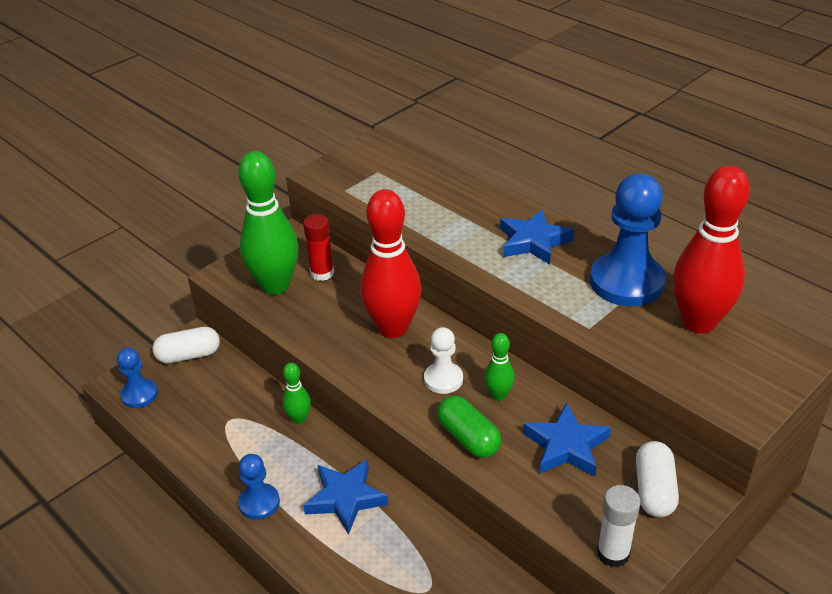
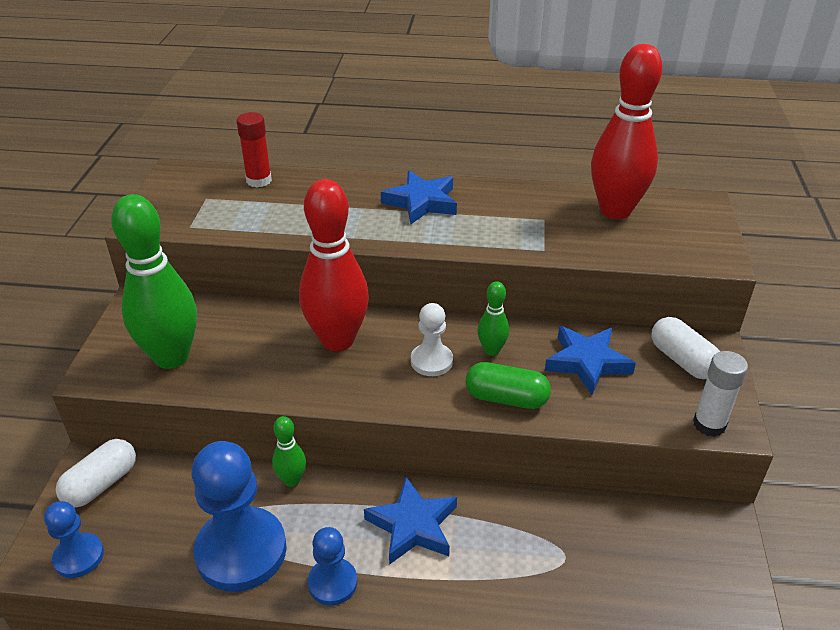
camera: 40 degrees left, 0 degrees up
(322, 273) = (211, 323): red glue stick -> red glue stick (259, 180)
(626, 282) = (531, 203): blue pawn -> blue pawn (241, 551)

